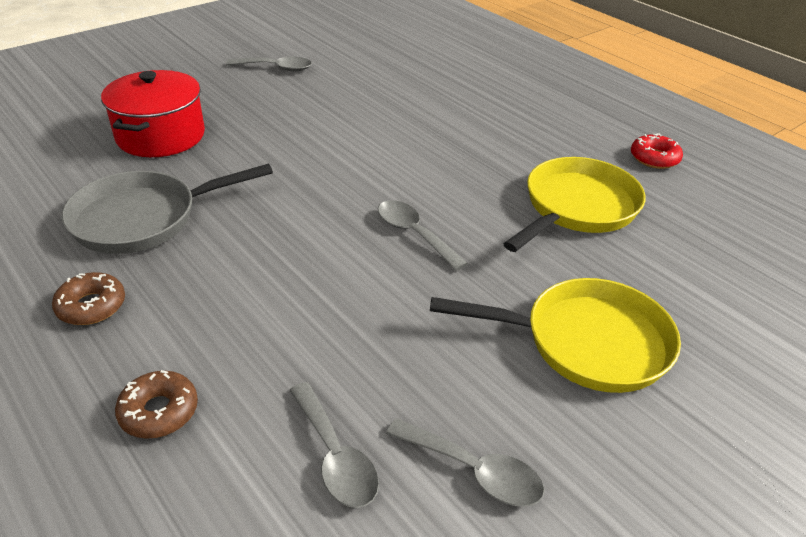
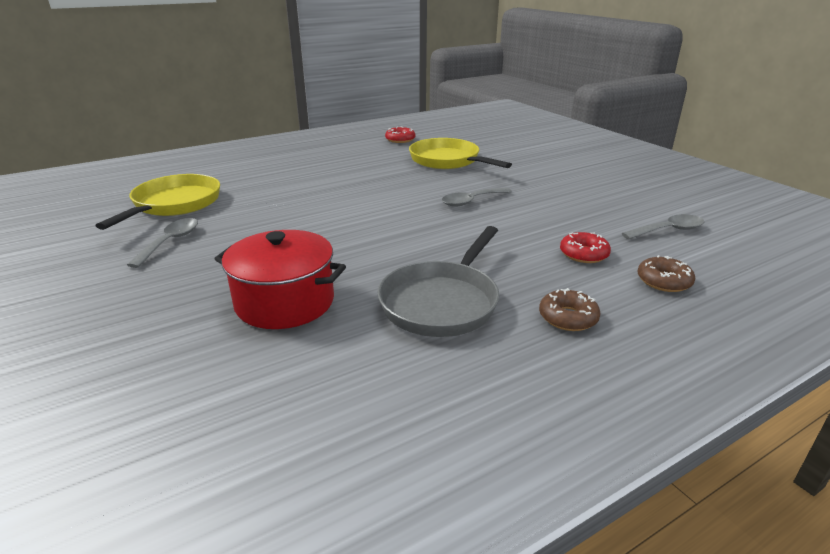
camera: 80 degrees left, 10 degrees down
(143, 218) = (442, 302): grey pan -> grey pan turned 45 degrees clockwise
(246, 335) = (583, 254): none -> red donut
(473, 471) = (659, 201): grey spoon -> none
(586, 342) = (564, 172): yellow pan -> yellow pan (174, 204)

